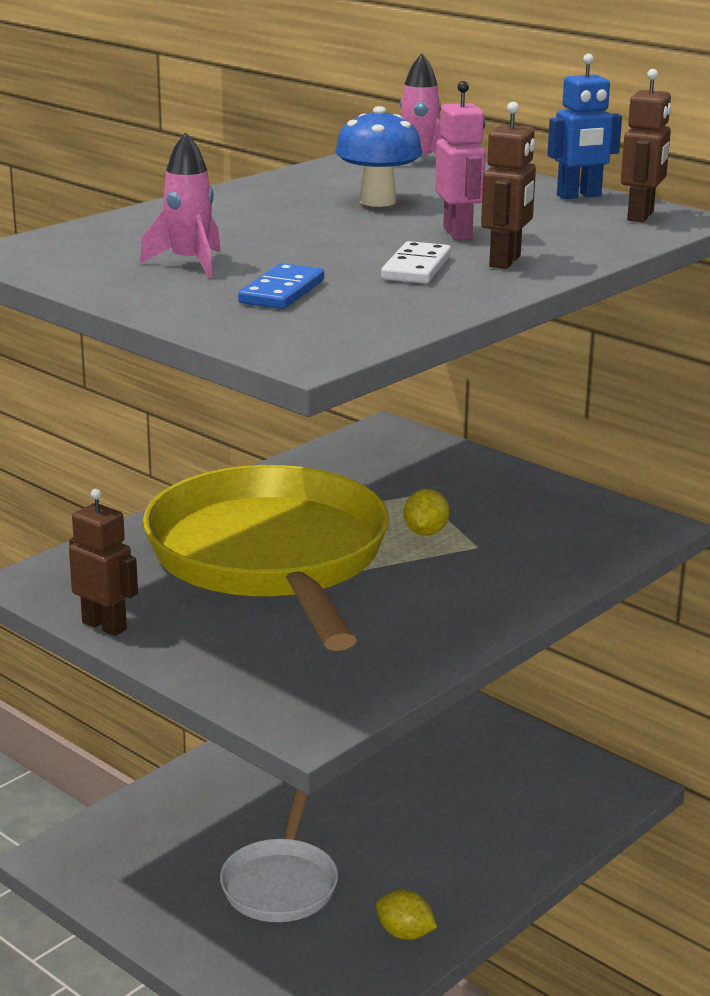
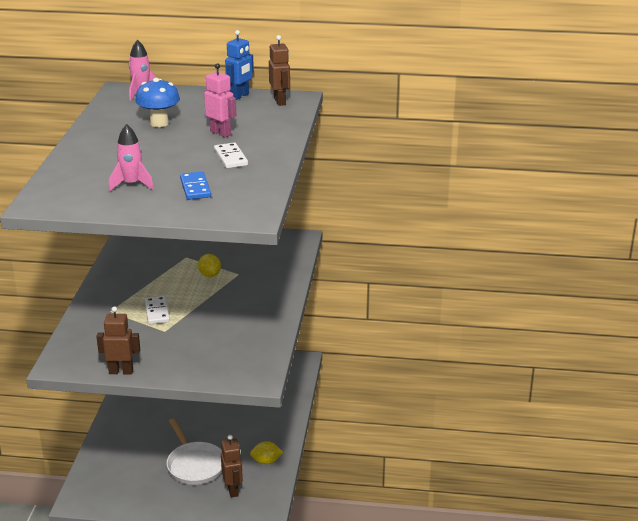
camera: 35 degrees left, 5 degrees up
(271, 558) = (157, 312): yellow pan -> white domino
(505, 261) = (261, 143): brown robot -> brown robot (233, 490)

